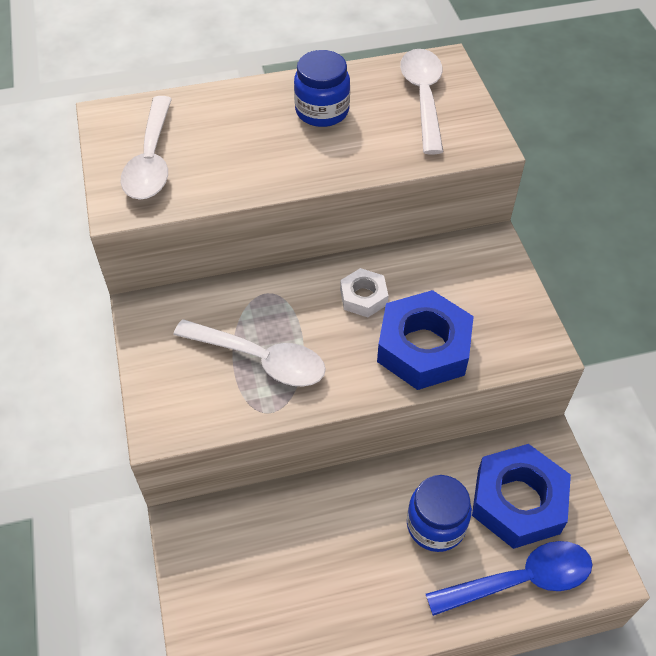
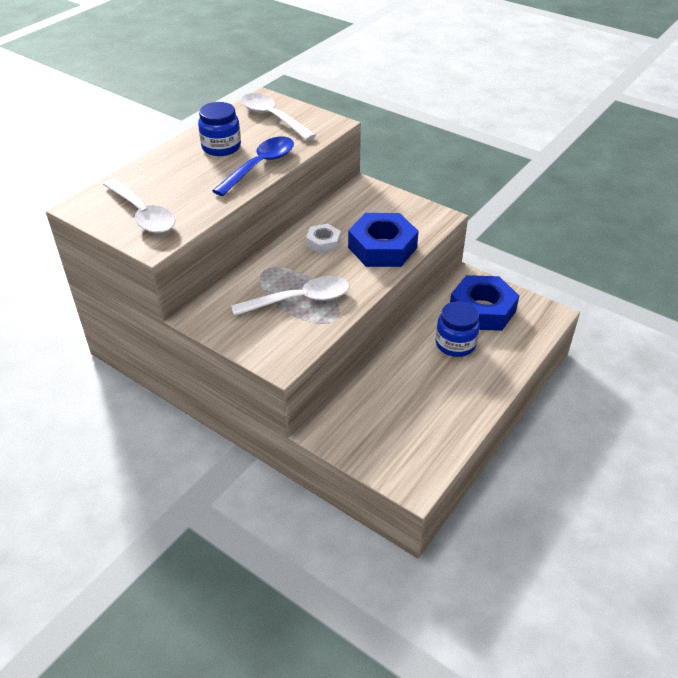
camera: 40 degrees left, 10 degrees down
(520, 580) = (519, 341): blue spoon -> blue spoon (260, 166)

